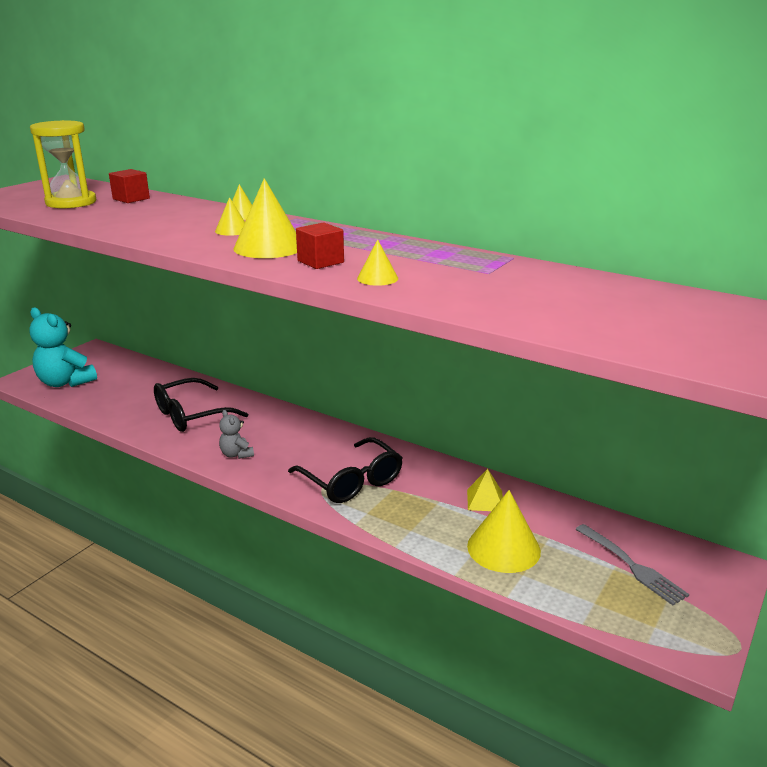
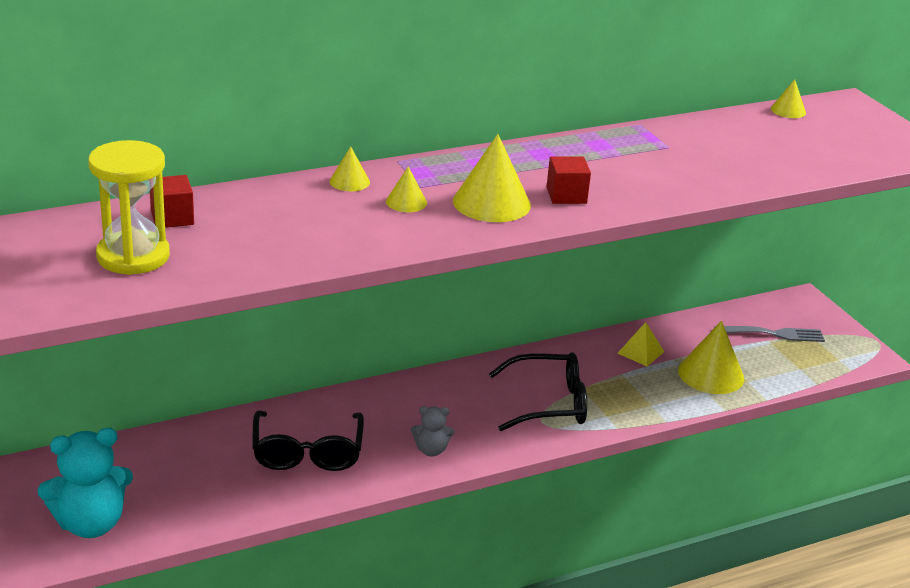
camera: 60 degrees left, 5 degrees up
(377, 278) = (638, 189): yellow cone -> yellow cone (788, 110)

